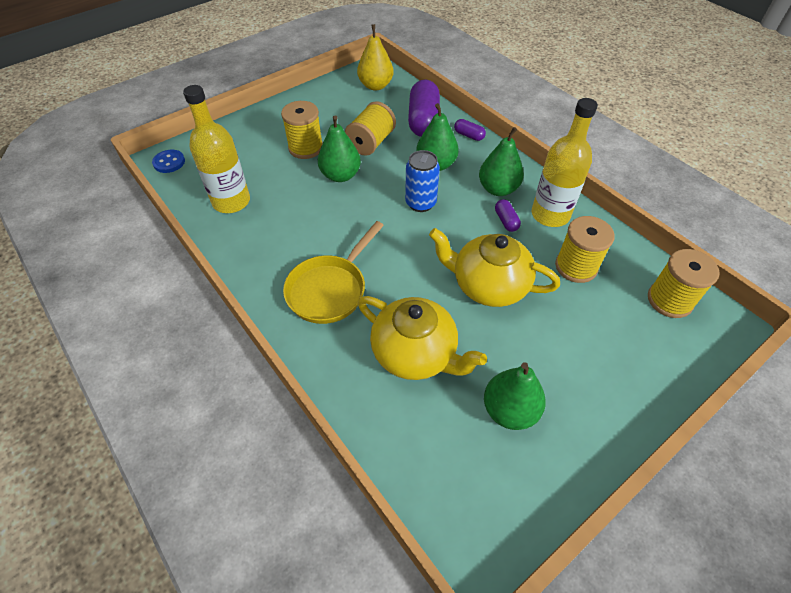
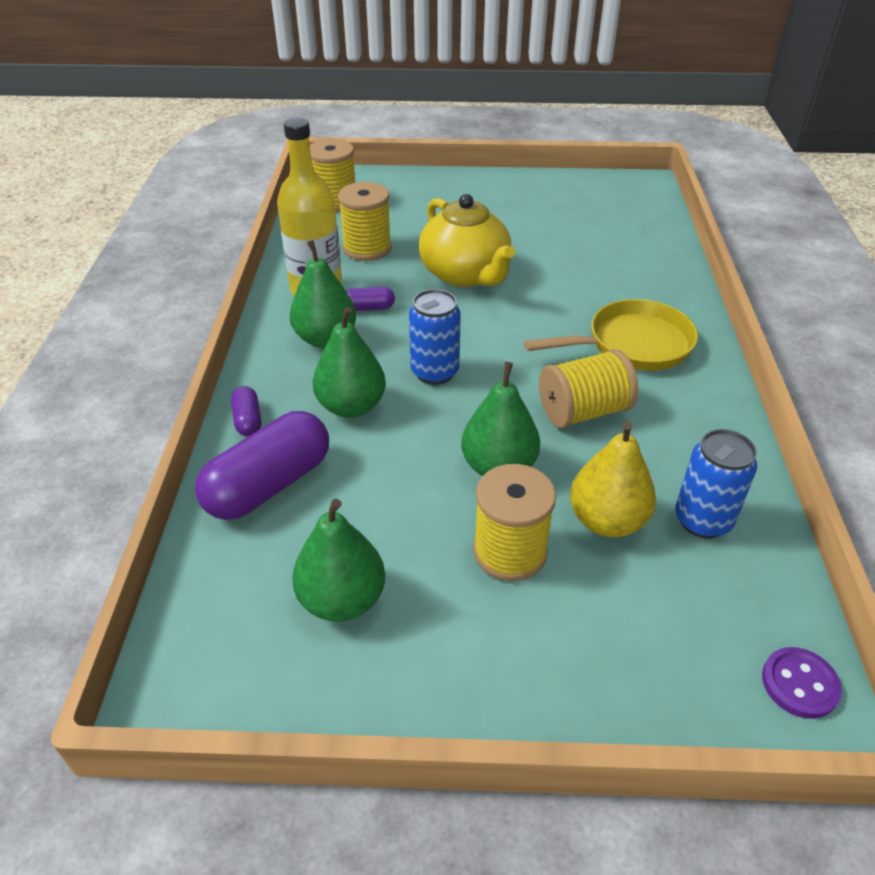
camera: 140 degrees left, 10 degrees down
(169, 162) = (799, 684): blue button -> purple button
(231, 201) = (702, 520): yellow bottle -> blue can
(371, 142) = (395, 495): yellow spool -> yellow spool (583, 411)
(375, 85) = (236, 624): yellow pear -> yellow pear (607, 520)
(416, 353) = (590, 266): yellow teapot -> none
(506, 221) = (368, 308): purple capsule -> purple capsule turned 60 degrees clockwise
(509, 410) = (551, 213): green pear -> green pear (342, 600)

